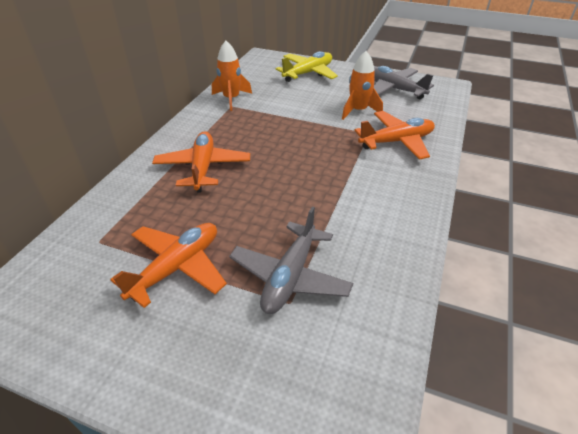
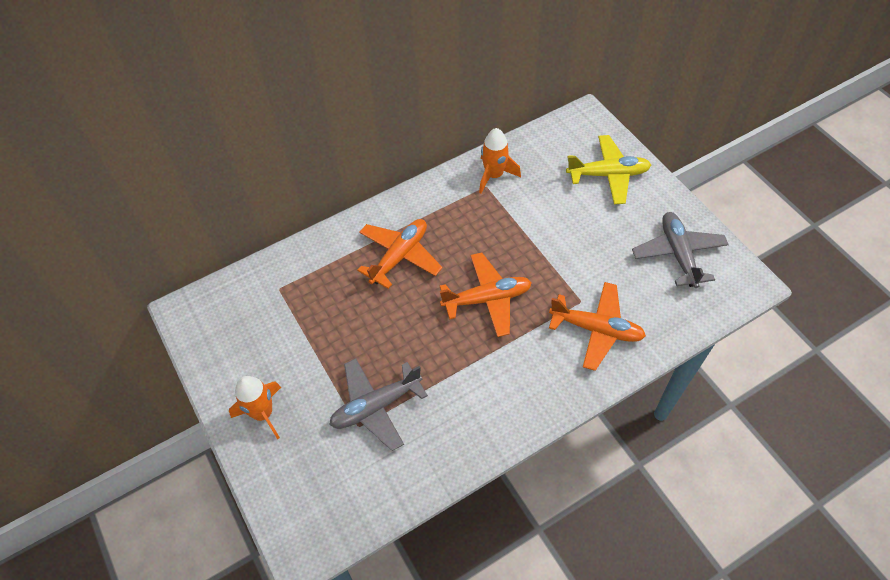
camera: 40 degrees right, 15 degrees up
(176, 268) = (311, 347): orange plane -> orange plane (487, 299)
(358, 111) = (603, 265): orange rocket -> orange rocket (263, 413)

